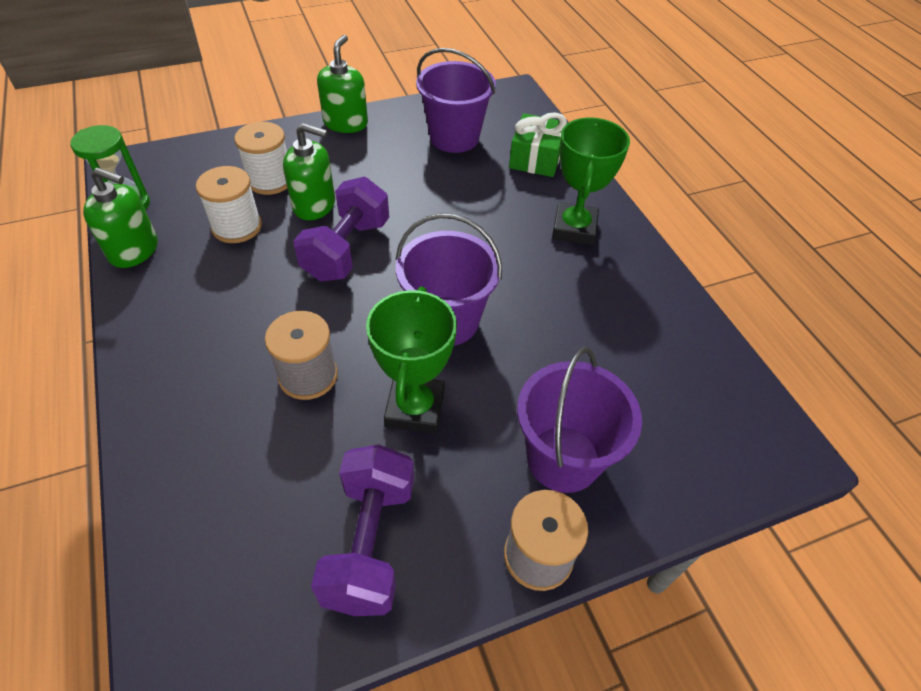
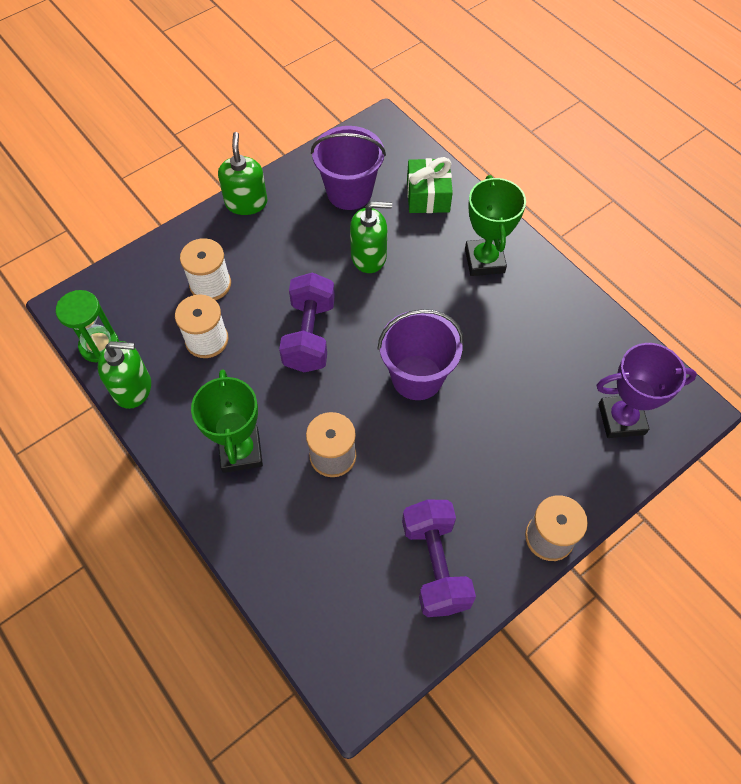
camera: 15 degrees left, 10 degrees up
(314, 205) = (261, 299): green soap dispenser -> green soap dispenser (369, 256)
(415, 408) = (423, 457): green trophy -> green trophy (240, 451)
(563, 458) = (542, 463): purple bucket -> none
(686, 436) = (621, 419): none -> purple trophy

